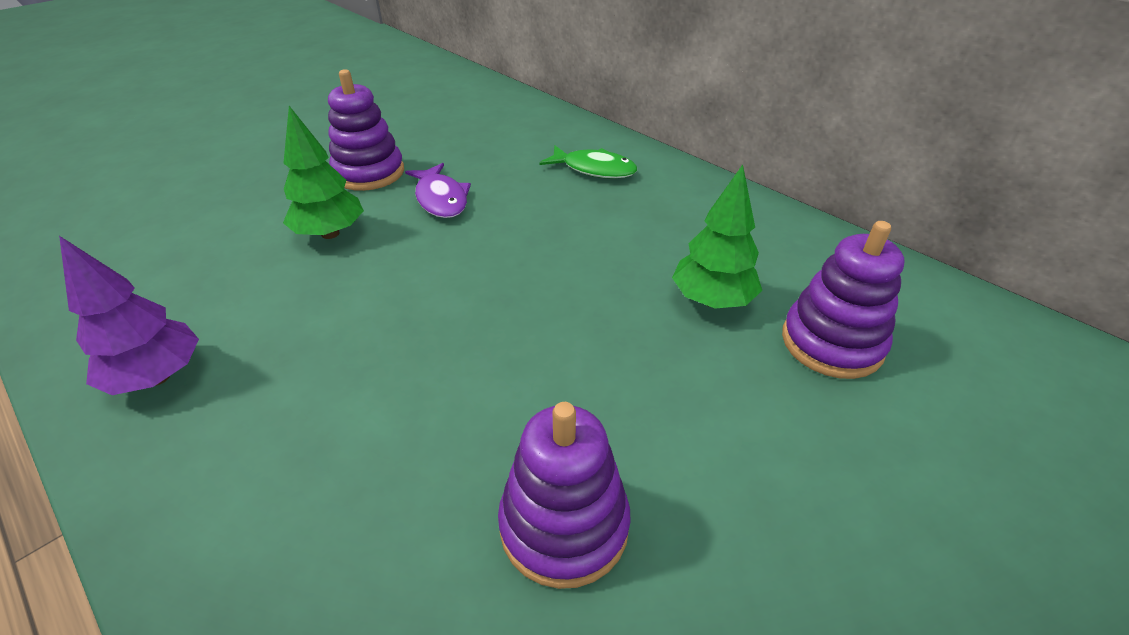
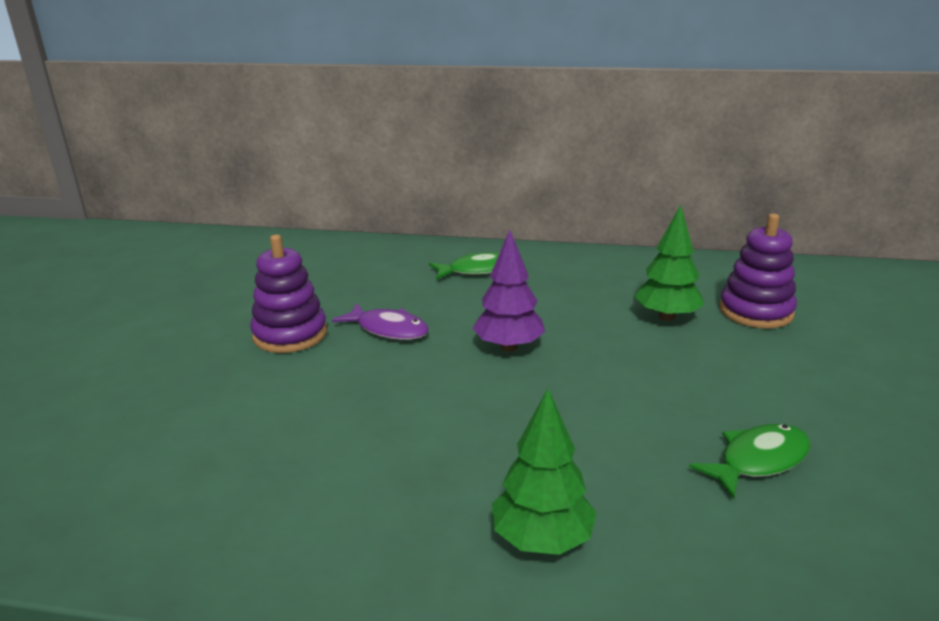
camera: 35 degrees left, 15 degrees down
(158, 377) = (348, 541): purple tree -> purple tree (509, 347)
(330, 233) = (330, 387): green tree -> green tree (542, 540)
(564, 525) = (758, 460): purple stacking toy -> green fish

